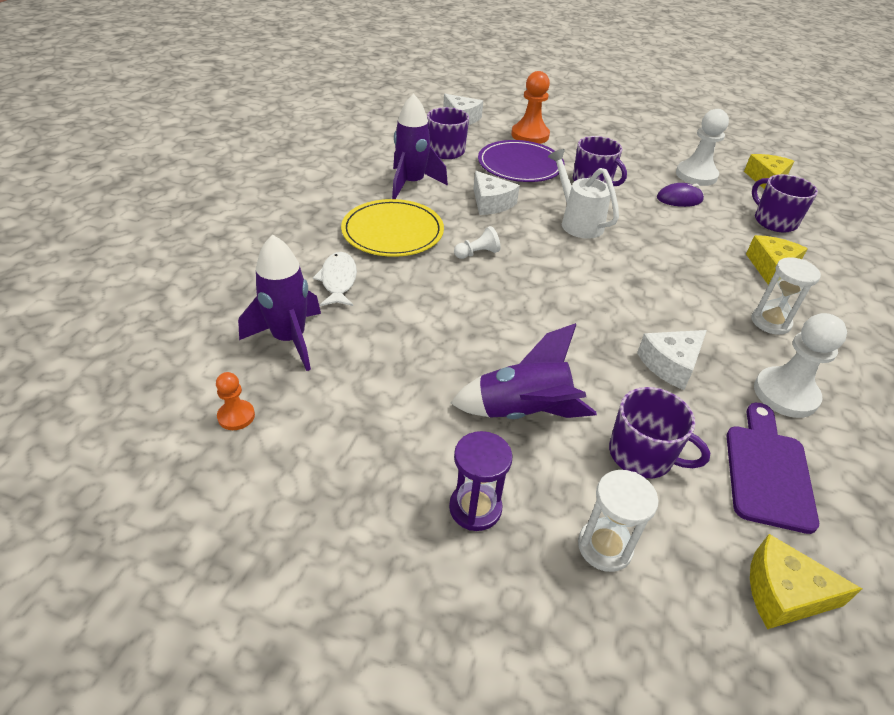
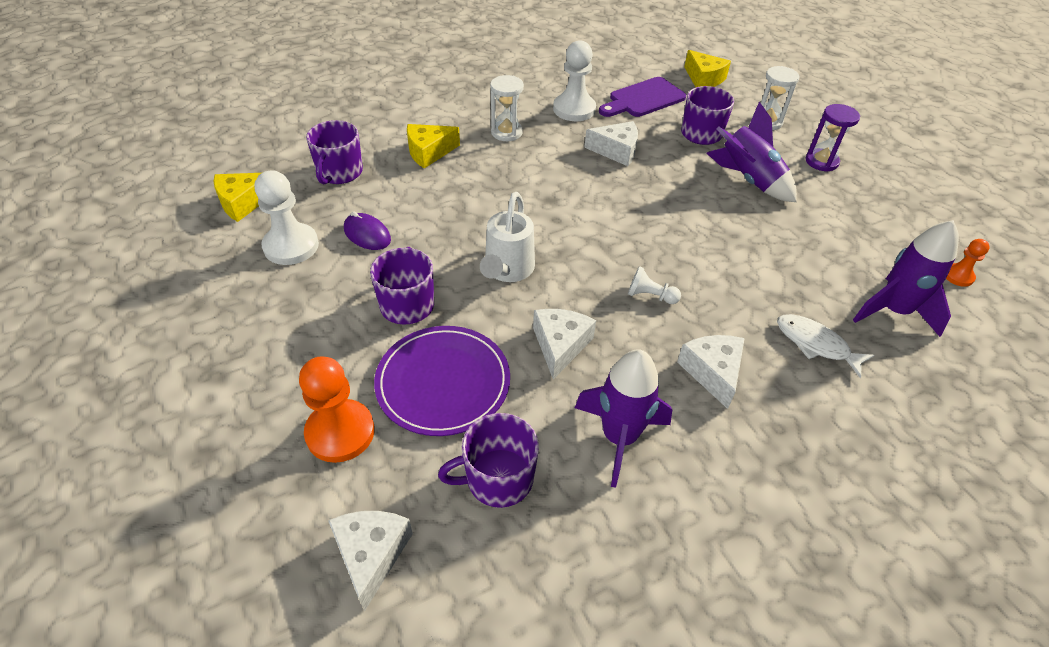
camera: 135 degrees left, 5 degrees up
(338, 280) = (815, 344): white fish -> white fish turned 90 degrees clockwise
(392, 232) = (712, 372): yellow plate -> white cheese

